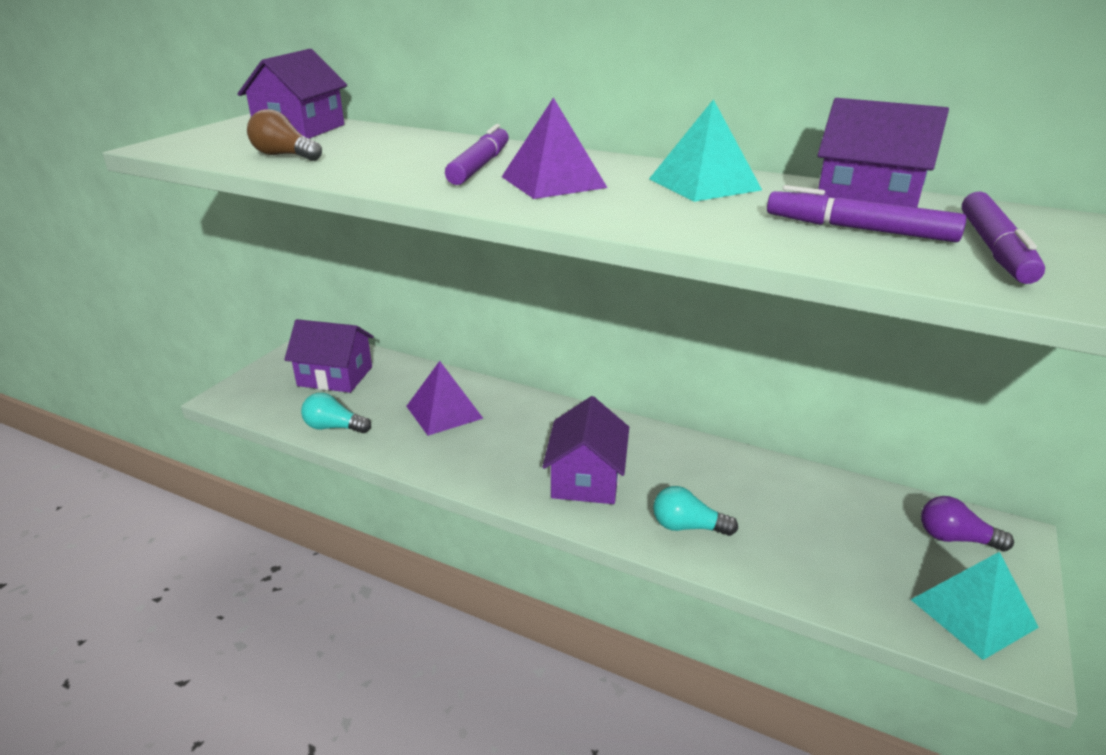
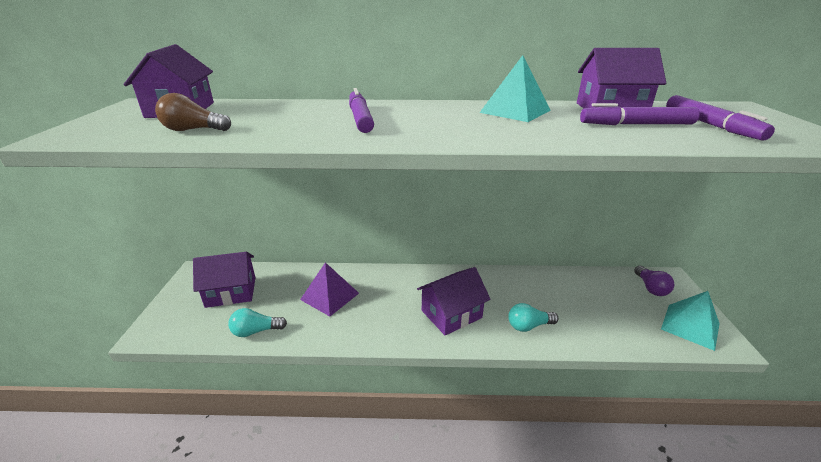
camera: 25 degrees left, 0 degrees up
(553, 182) = (425, 122): purple pyramid -> none
(586, 478) = (451, 314): purple house -> purple house turned 75 degrees clockwise
(955, 538) = (650, 288): purple light bulb -> purple light bulb turned 90 degrees counterclockwise

